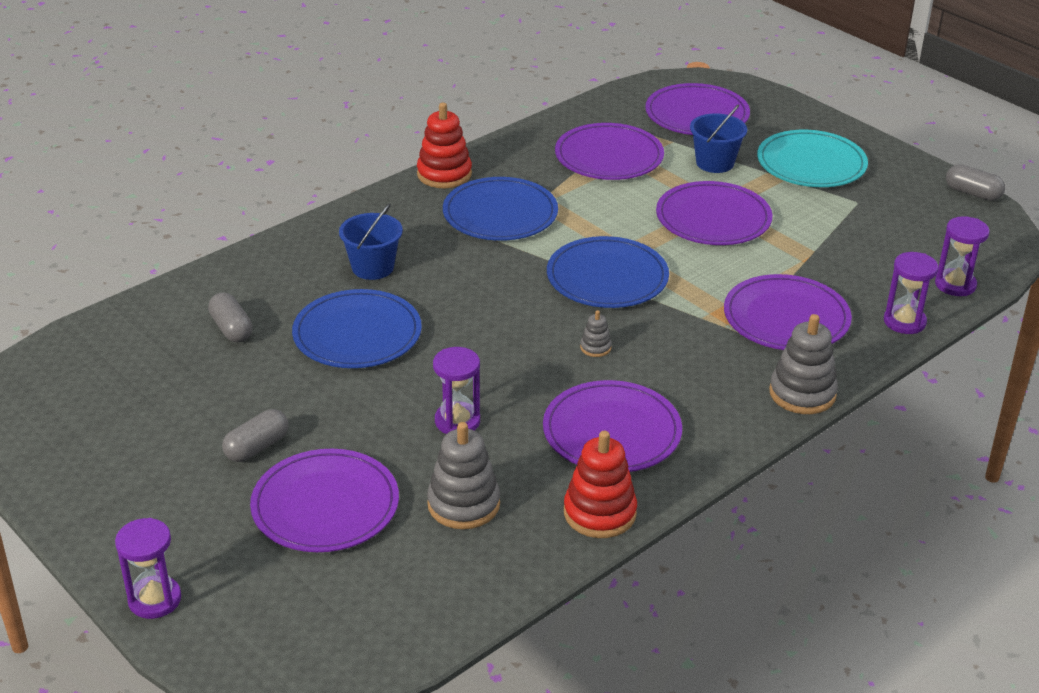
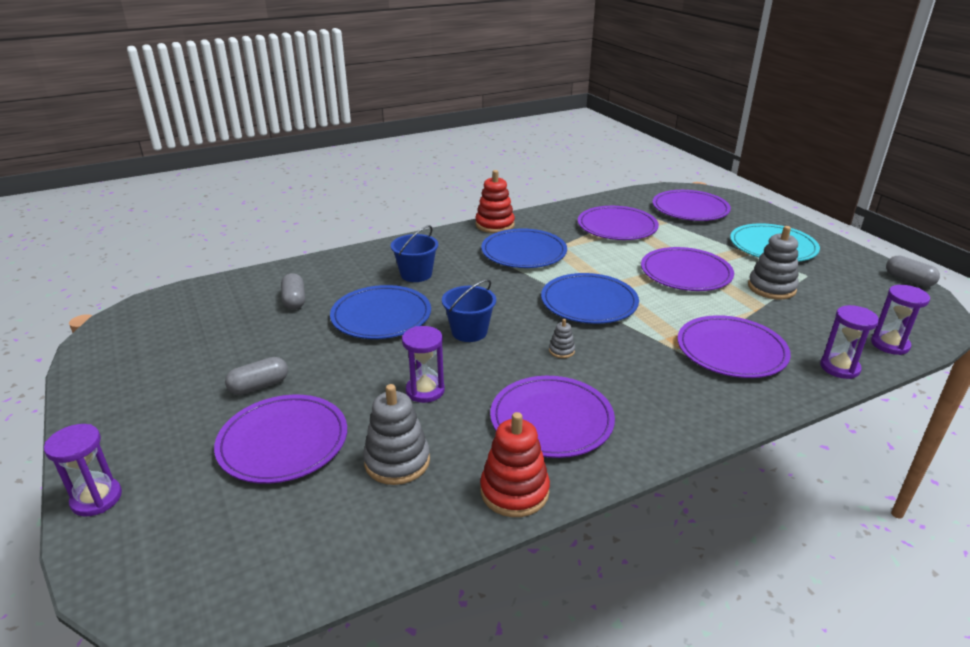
camera: 15 degrees right, 5 degrees down
(715, 163) = (696, 238): blue bucket -> blue bucket (469, 332)
(802, 393) = (734, 414): grey stacking toy -> grey stacking toy (771, 288)

